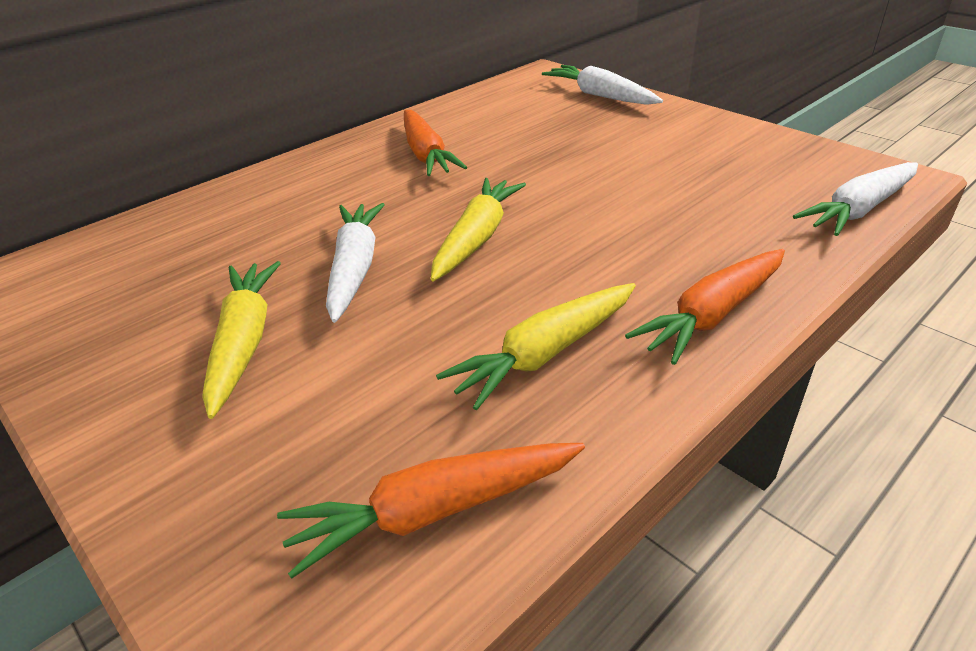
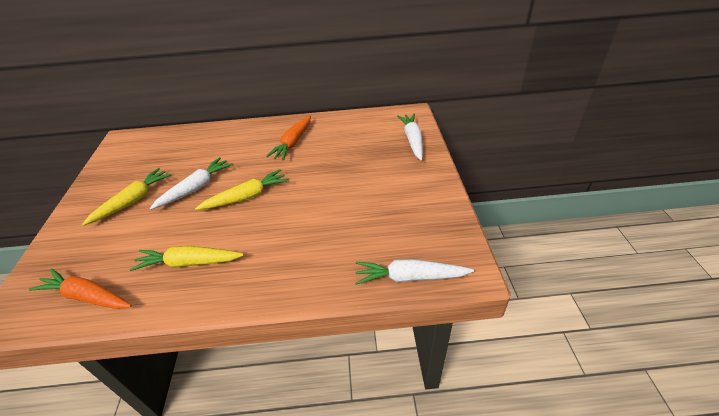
camera: 40 degrees right, 5 degrees up
(712, 315) = (259, 287): orange carrot -> none

